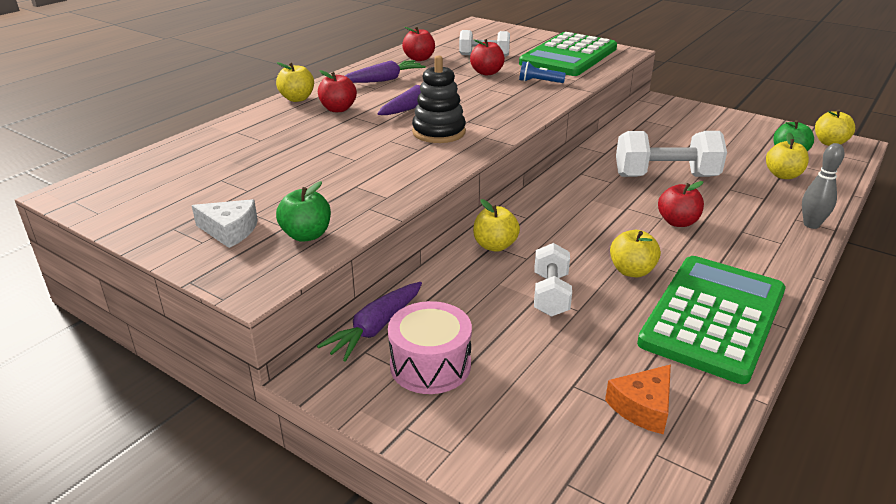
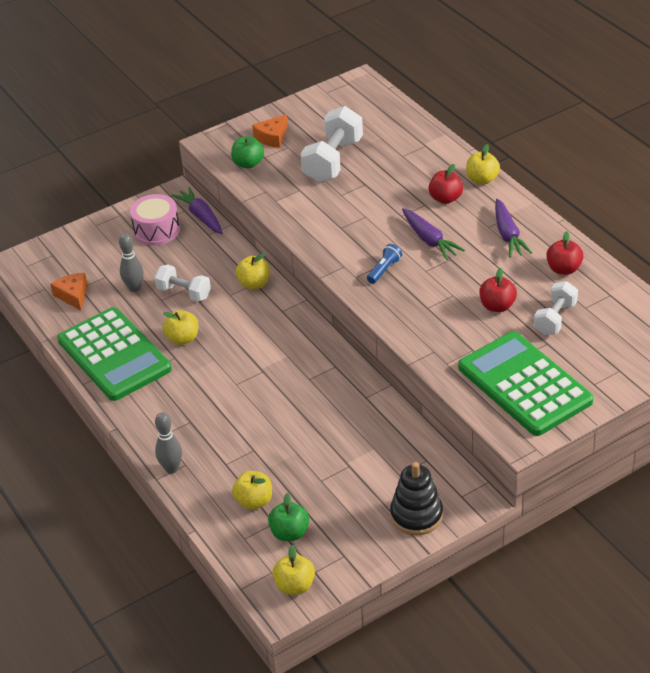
camera: 115 degrees right, 10 degrees up
(230, 231) = (272, 137): white cheese -> orange cheese
(439, 132) = (366, 243): black stacking toy -> black stacking toy (416, 515)
(539, 82) = (453, 335): blue flashlight -> blue flashlight (384, 270)
(575, 344) = (134, 288): none -> grey bowling pin
(665, 176) = (298, 418): white dumbbell -> white dumbbell (333, 160)
(677, 222) = (224, 390): red apple -> none

